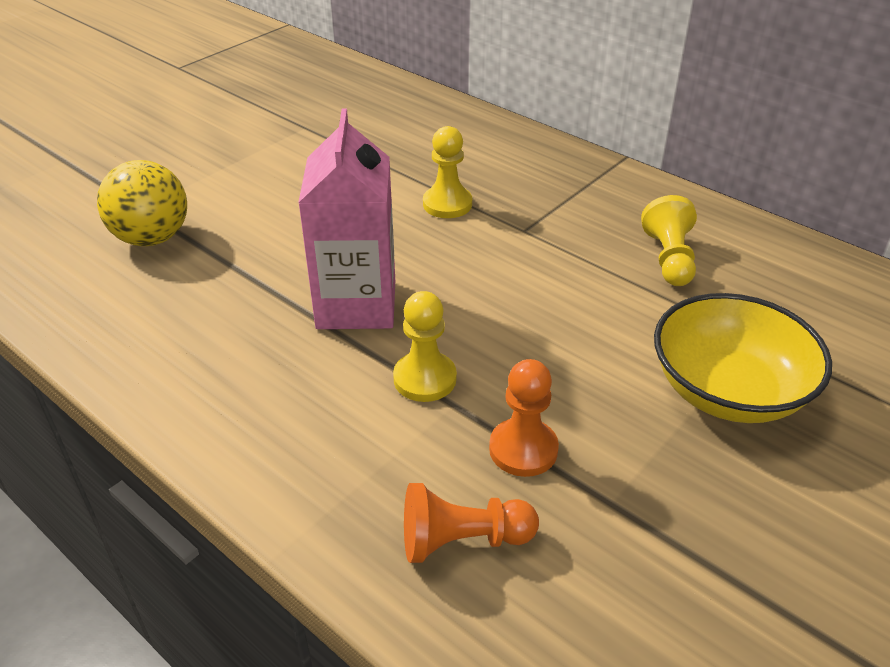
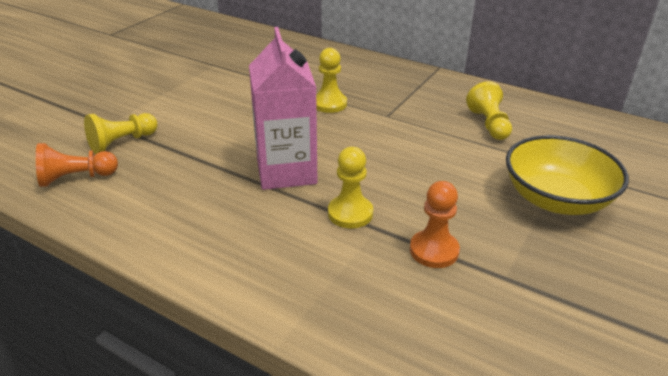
camera: 10 degrees left, 5 degrees down
(152, 238) = (122, 142): yellow ball -> yellow pawn
(462, 540) = (412, 314): orange pawn -> orange pawn (76, 178)

